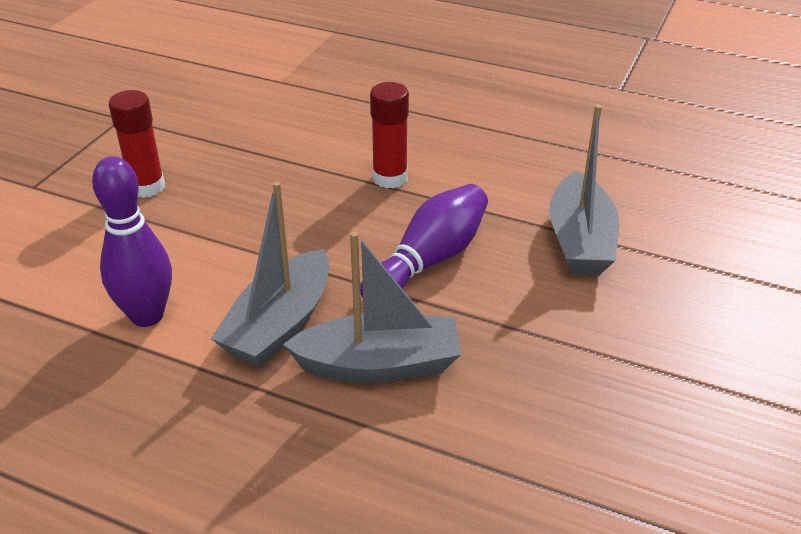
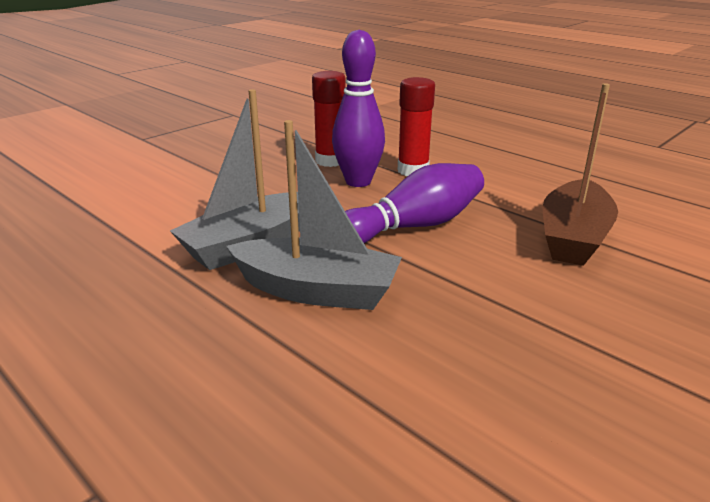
camera: 20 degrees right, 10 degrees down
(147, 187) = (218, 149): red glue stick -> red glue stick (330, 161)
(147, 315) = (150, 219): purple bowling pin -> purple bowling pin (358, 182)
(580, 241) = (573, 237): grey boat -> brown boat

